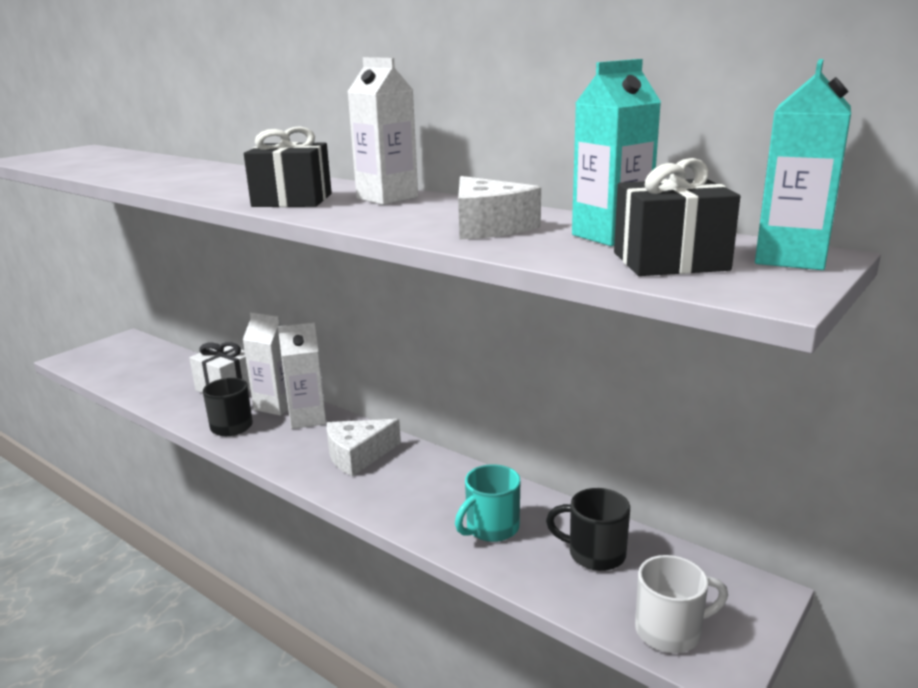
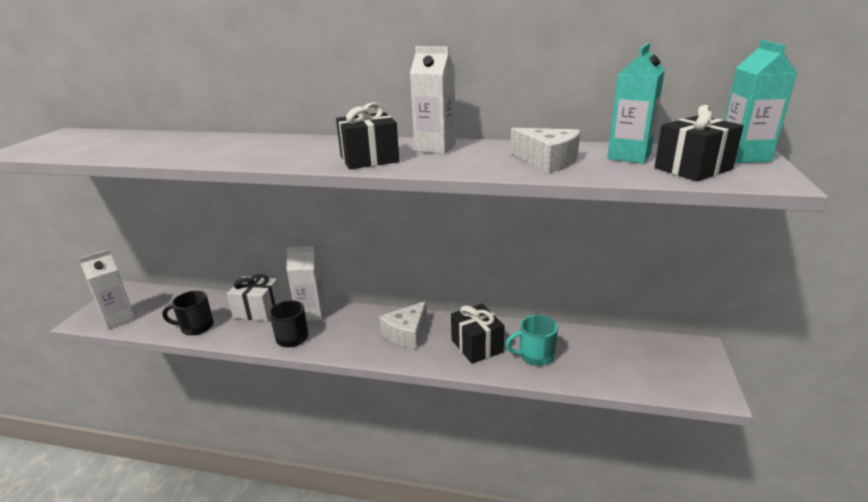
camera: 25 degrees left, 5 degrees up
(307, 418) = (344, 317): white carton -> white carton (119, 319)
(427, 494) = (477, 346): none -> black gift
(491, 528) = (535, 356): turquoise mug -> turquoise mug turned 60 degrees clockwise
(594, 554) = (604, 353): black mug -> black mug (196, 327)
(670, 631) = (679, 383): white mug -> none

